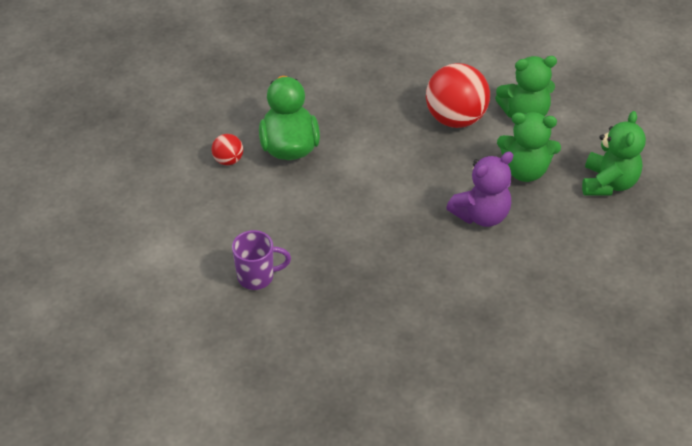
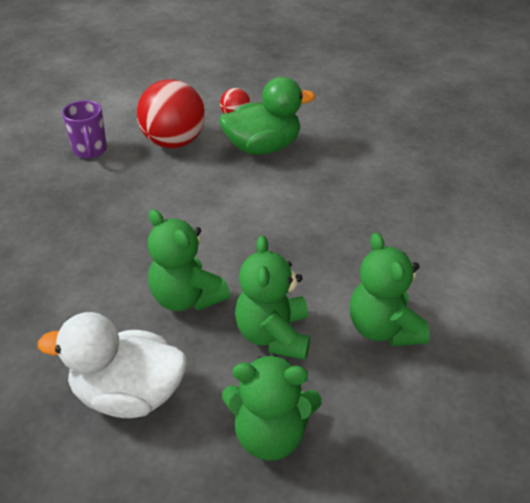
camera: 80 degrees right, 5 degrees down
(455, 119) = (349, 262): red ball -> red ball (174, 142)
(481, 215) = (187, 298): purple teddy bear -> green teddy bear
(572, 253) = (128, 394): none -> white duck

